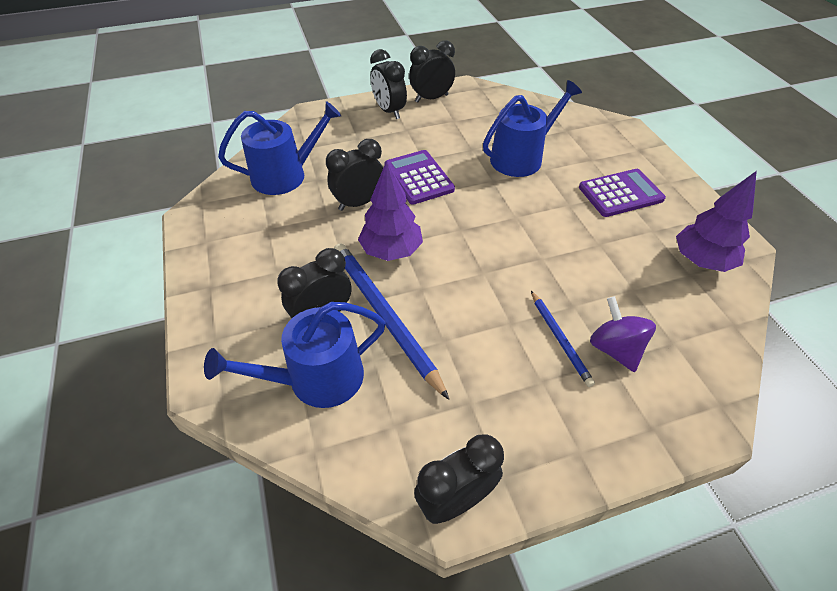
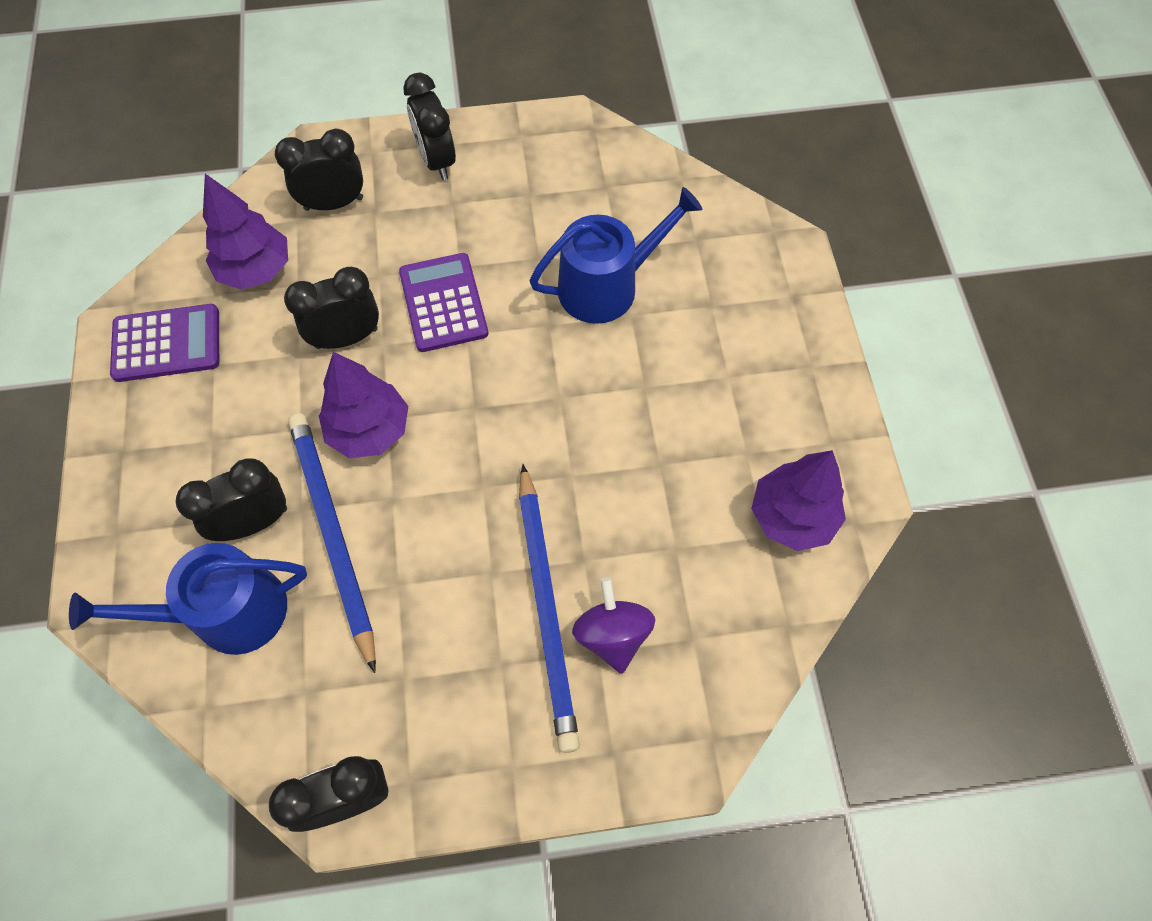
camera: 10 degrees right, 15 degrees up
(286, 175) = (256, 270): blue watering can -> purple tree
(431, 98) = (509, 141): black clock -> black clock (334, 203)
(560, 339) = (547, 608): blue pencil -> blue pencil, size x1.85
(620, 193) = (728, 378): purple calculator -> purple calculator (167, 343)

